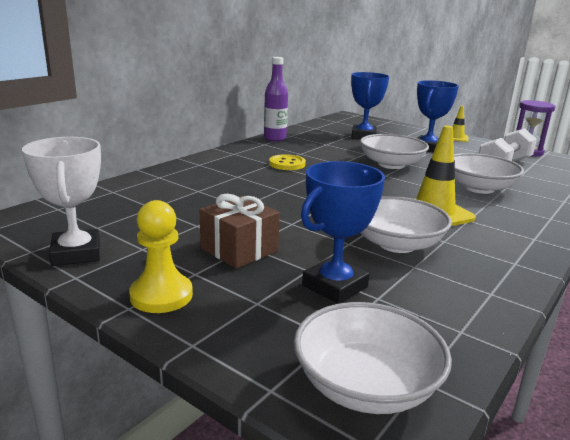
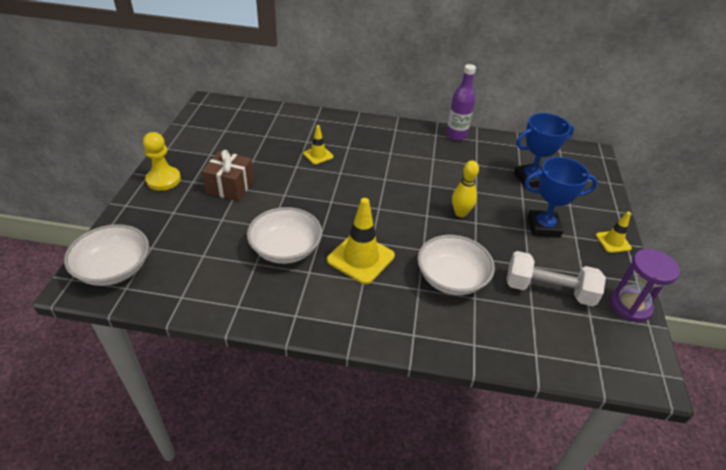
camera: 60 degrees right, 20 degrees up
(76, 253) = (190, 138): white trophy -> none
(234, 191) = (318, 155): none -> yellow traffic cone
(287, 164) = (398, 160): yellow button -> none
(335, 286) = (207, 235): blue trophy -> none
(391, 164) = (460, 213): white bowl -> yellow bowling pin

